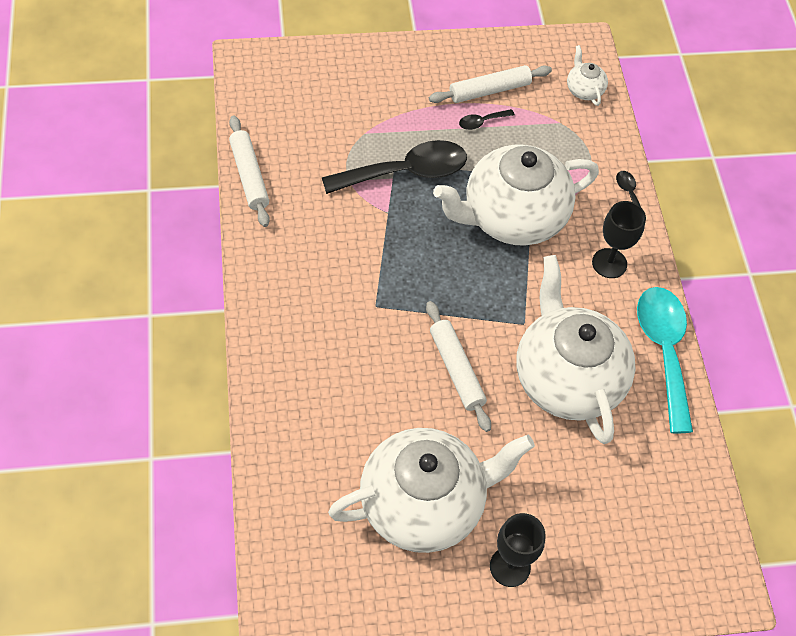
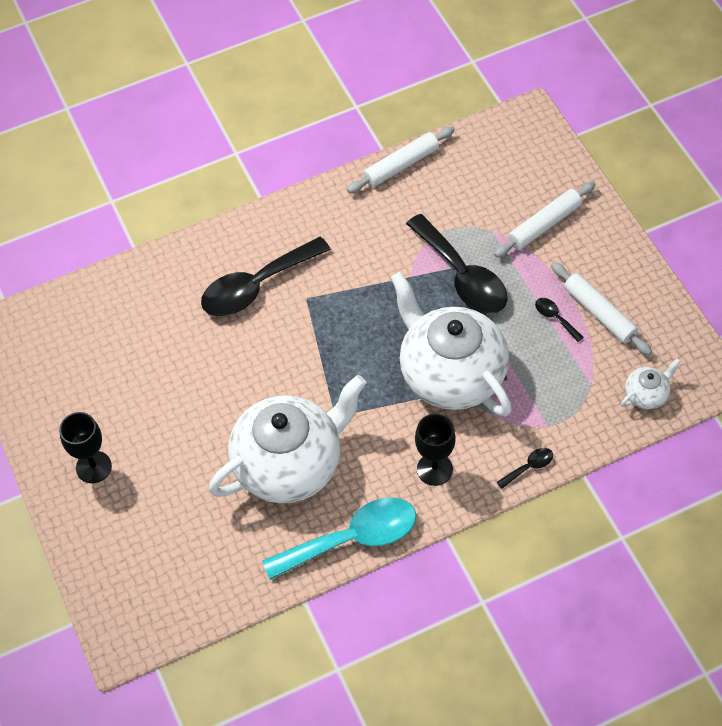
camera: 80 degrees right, 0 degrees up
(340, 345) = (257, 286): none -> black spoon
(424, 504) = (130, 390): white teapot -> none
(456, 370) = (265, 376): white rolling pin -> white rolling pin (544, 224)

